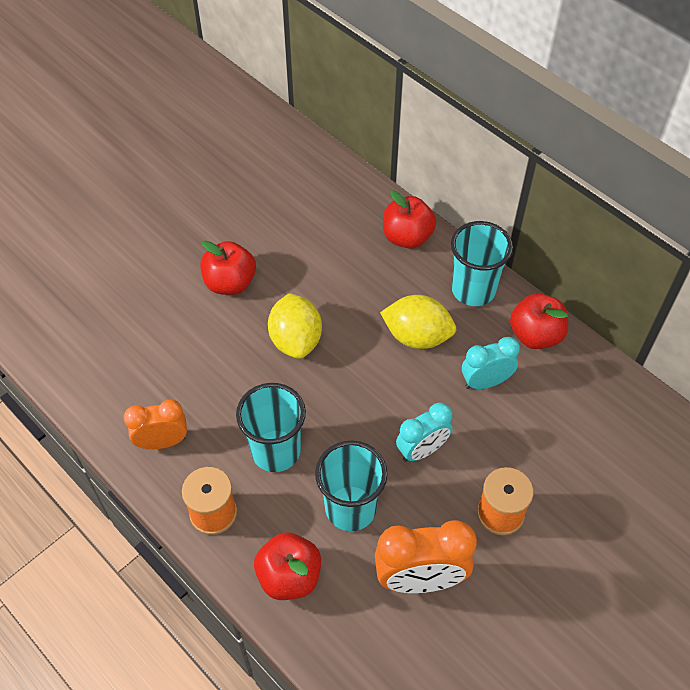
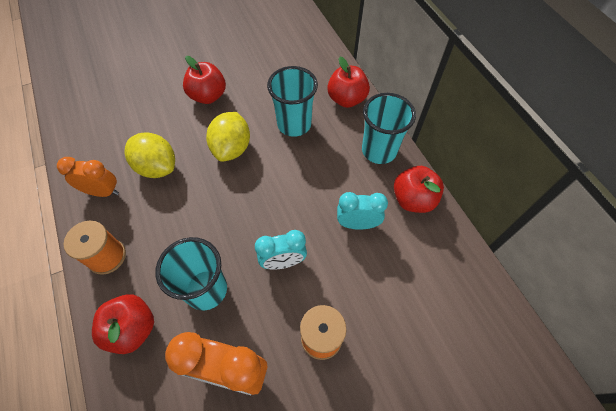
camera: 20 degrees right, 5 degrees up
(276, 451) = (175, 225): turquoise cup -> turquoise cup (294, 124)
(417, 336) = (320, 172): yellow lemon -> yellow lemon (157, 167)

